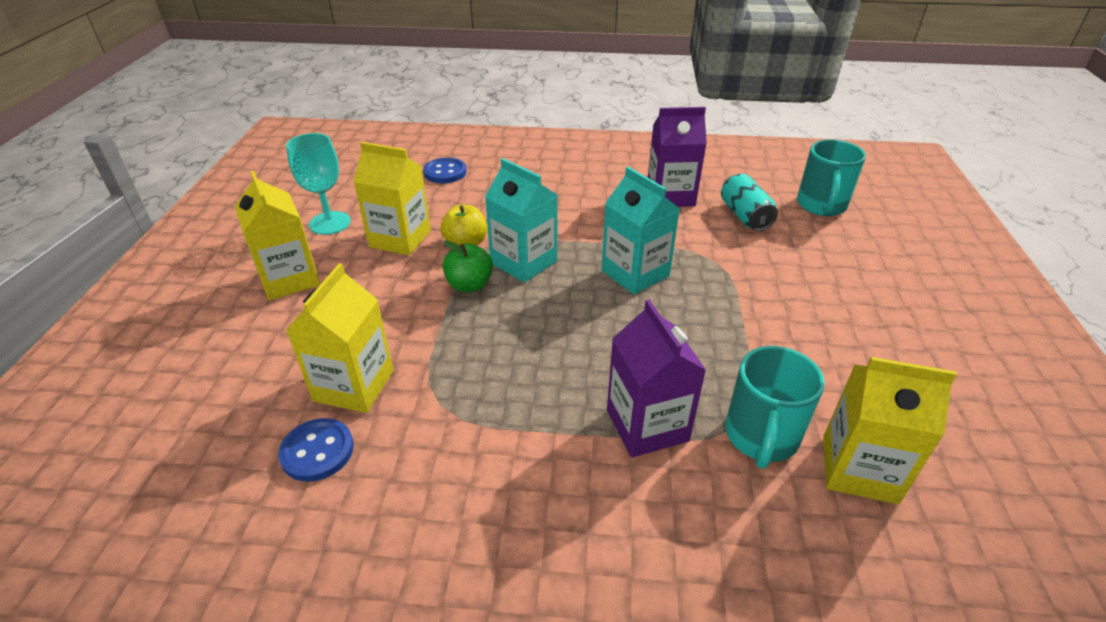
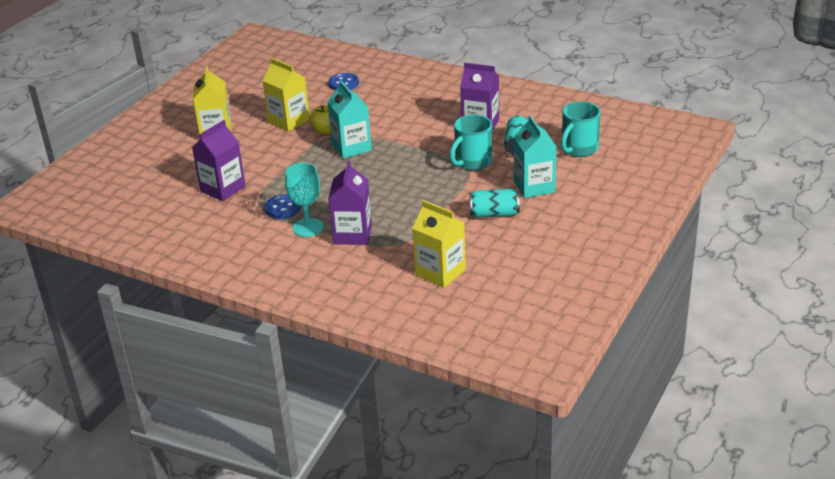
camera: 25 degrees right, 5 degrees down
(317, 451) = (193, 211): blue button -> blue button (283, 208)
(330, 223) = (254, 104): turquoise goblet -> turquoise goblet (308, 227)
(354, 385) = (223, 189): yellow carton -> purple carton
(469, 285) = (311, 154): green apple -> none
(635, 273) = (412, 166): turquoise carton -> turquoise carton (534, 186)
(761, 437) = (405, 251): turquoise mug -> turquoise mug (472, 162)
(822, 327) = (494, 214): none -> turquoise can

